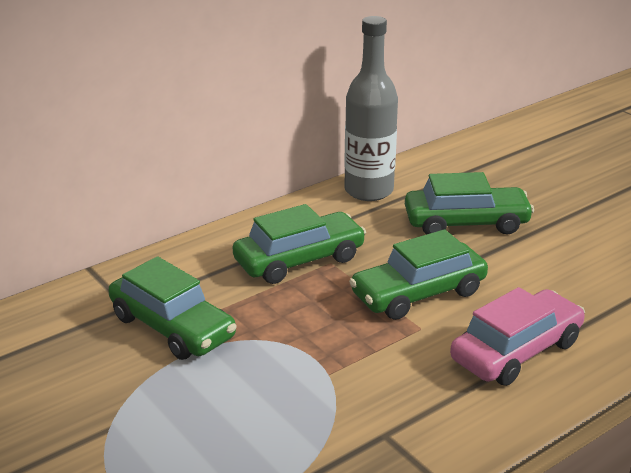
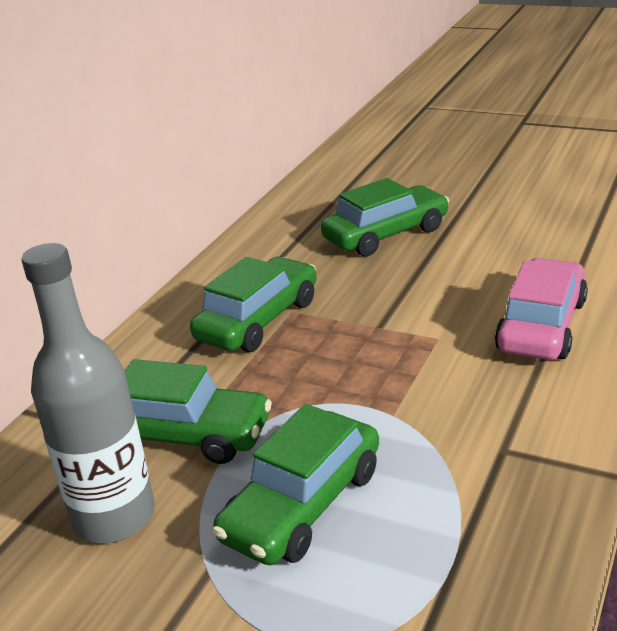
camera: 25 degrees left, 0 degrees up
(368, 191) = (267, 236): grey bottle -> grey bottle (114, 517)
(418, 293) = (404, 309): green car -> green car (302, 505)

